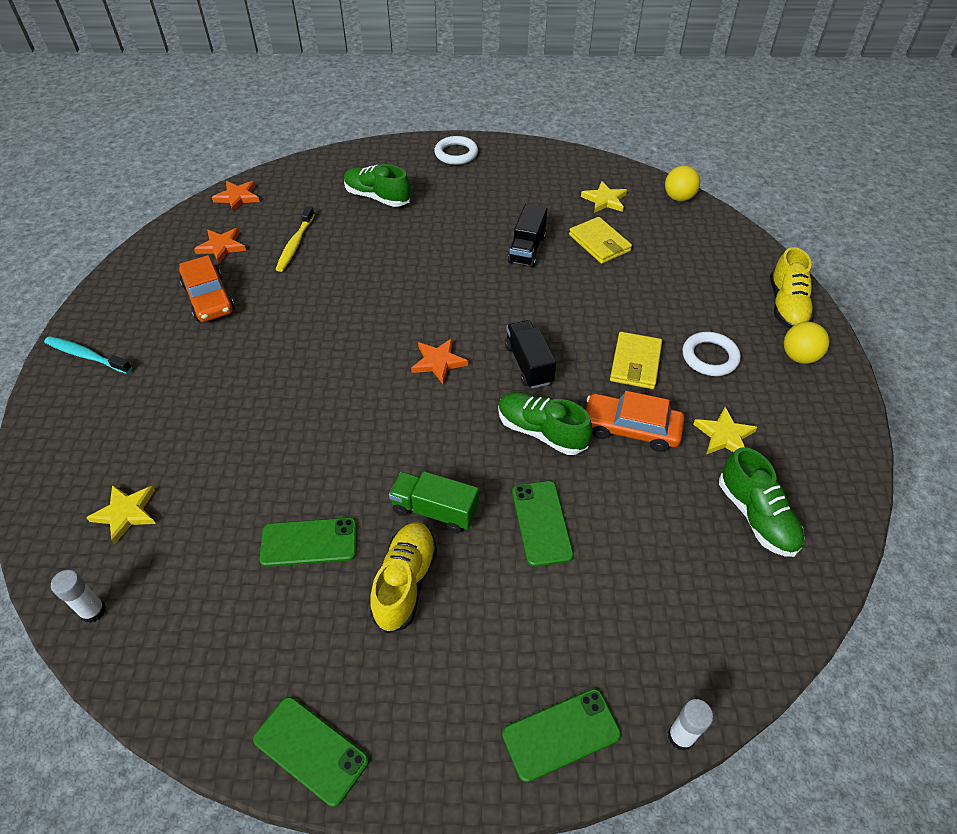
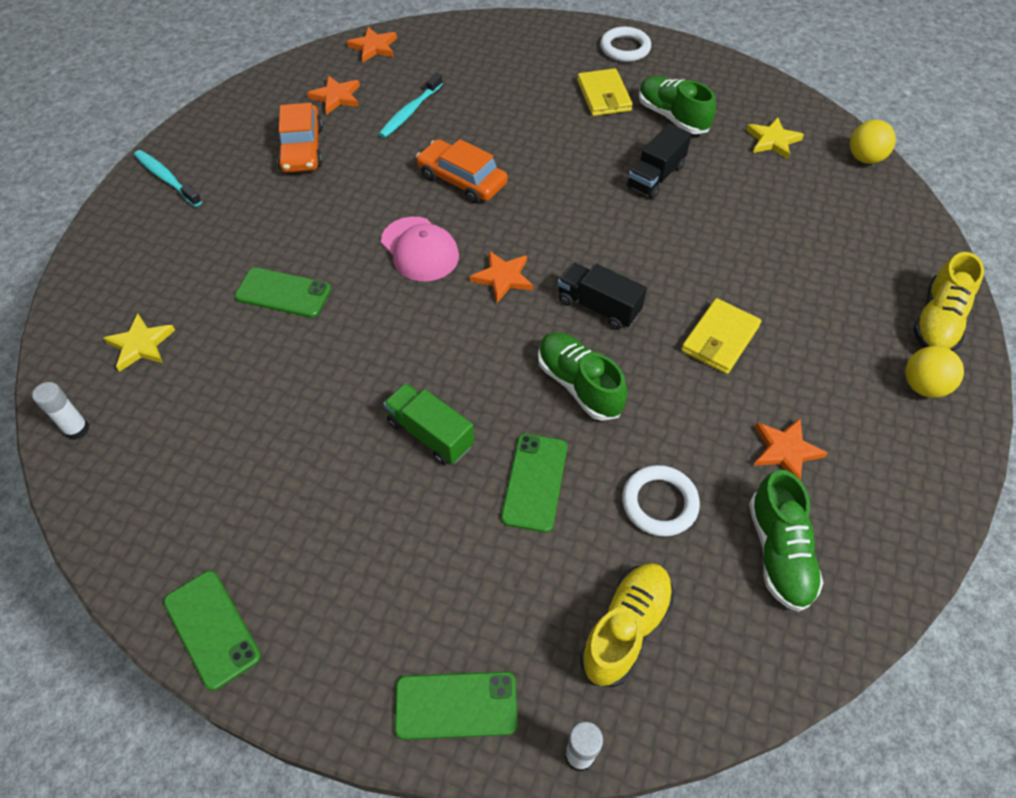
camera: 20 degrees right, 5 degrees up
(295, 244) = (410, 112): yellow toothbrush -> turquoise toothbrush
(309, 542) = (294, 427): green phone -> green phone (283, 293)
(355, 357) = (419, 249): none -> pink cap
(377, 197) = (517, 79): green shoe -> green shoe (672, 117)
(405, 582) = (369, 498): yellow shoe -> yellow shoe (625, 629)
(528, 364) = (598, 307): black truck -> black truck turned 60 degrees counterclockwise
(599, 243) = (743, 190): yellow wallet -> yellow wallet (604, 96)
(631, 428) = (680, 410): orange car -> orange car (462, 180)
(710, 357) = (811, 356): white ring -> white ring (659, 503)
(724, 435) = (785, 451): yellow star -> orange star

